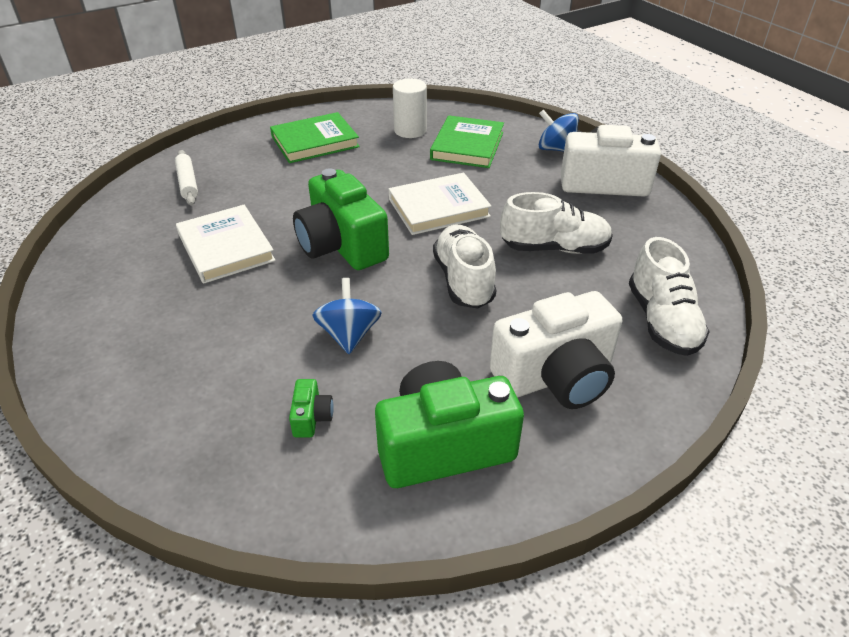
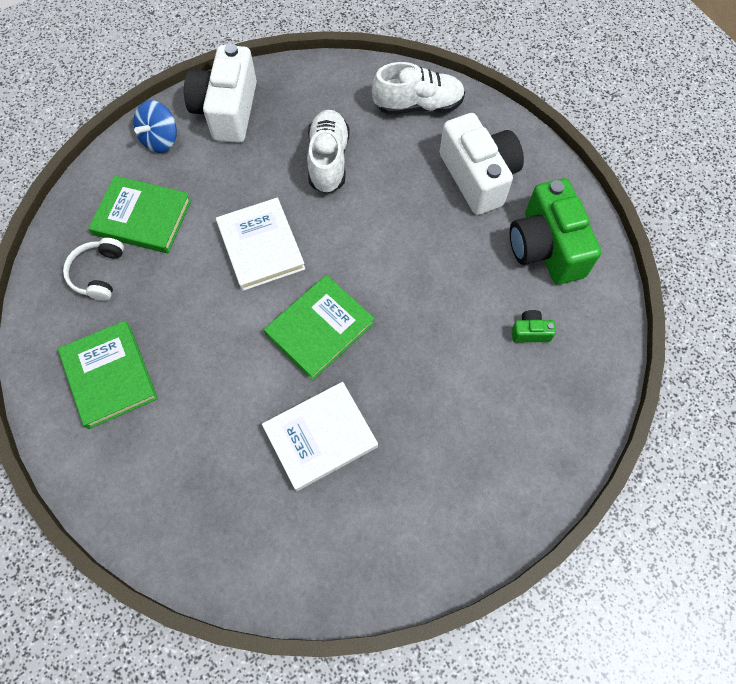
camera: 90 degrees left, 25 degrees up
(187, 183) = (190, 509): white rolling pin -> none
(341, 245) = (320, 329): green camera -> green book
(349, 335) = (442, 313): blue spinning top -> none
(410, 130) = (98, 273): white cylinder -> white headphones
(463, 280) = (372, 229): white shoe -> none

